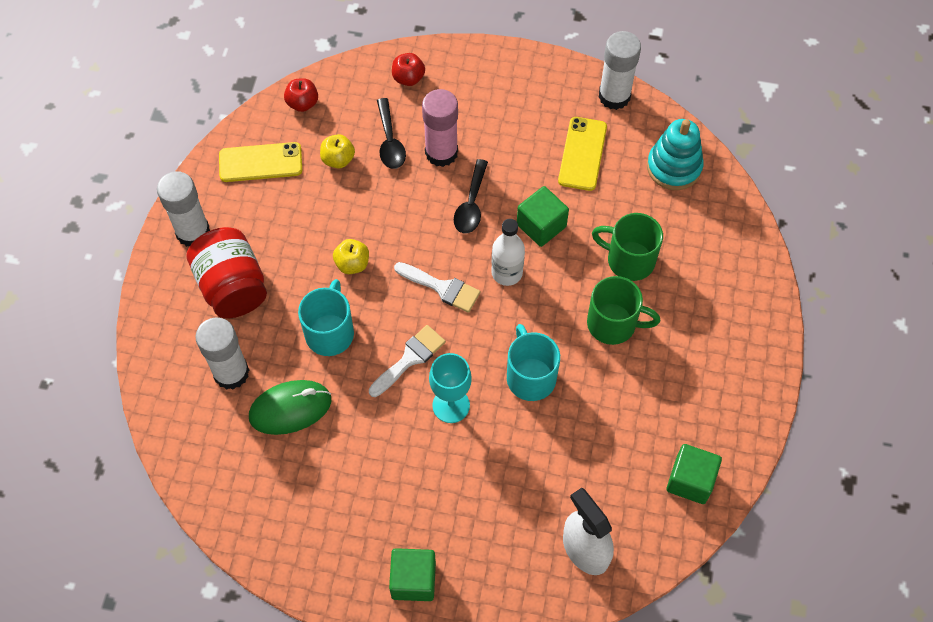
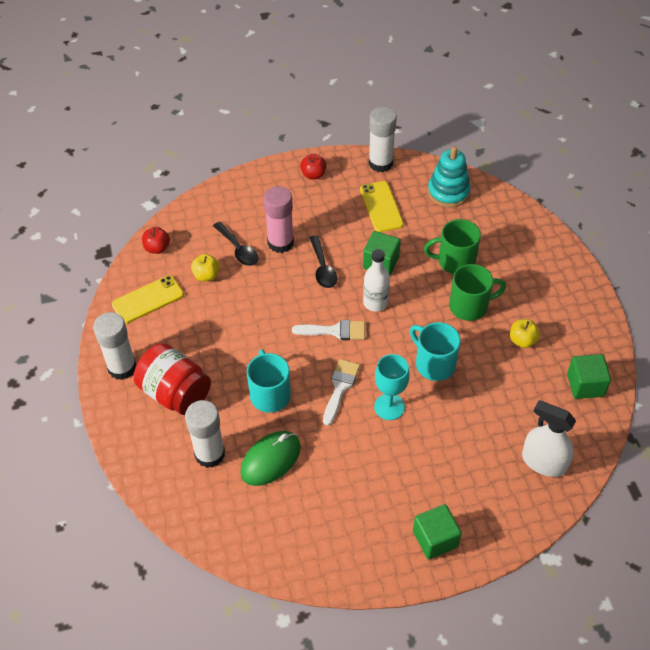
camera: 25 degrees left, 10 degrees down
(352, 264) = (259, 341): yellow apple -> yellow apple (522, 340)
(408, 78) = (227, 203): red apple -> red apple (313, 174)

